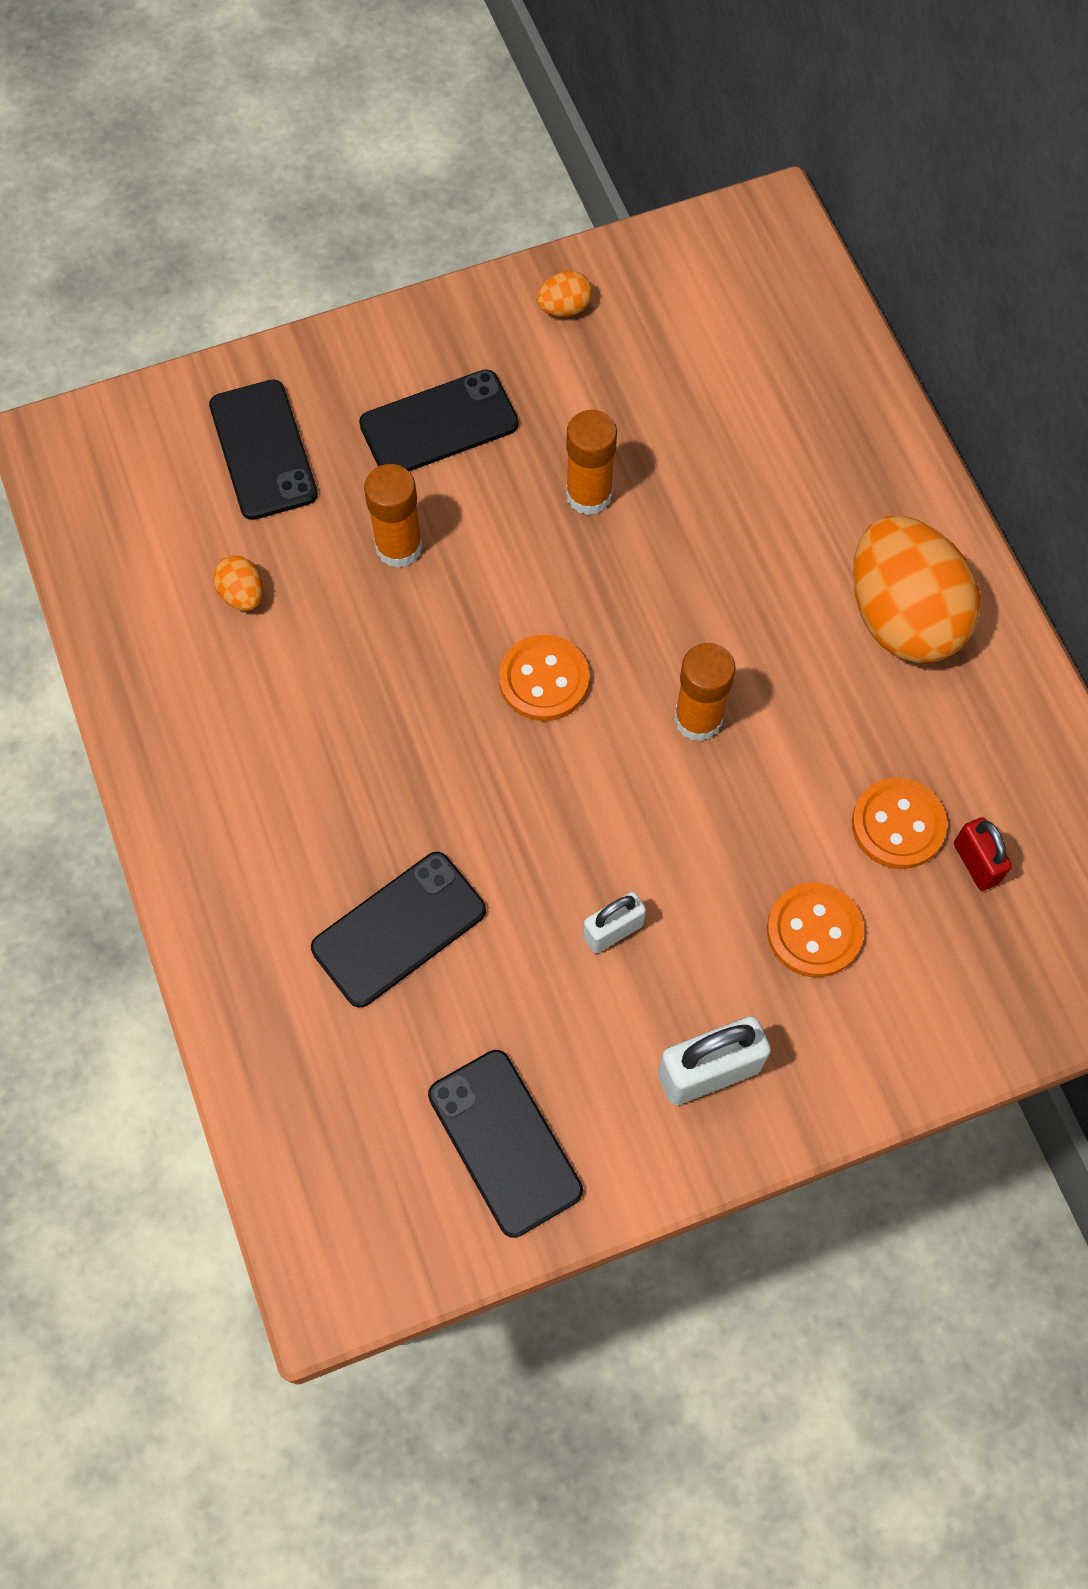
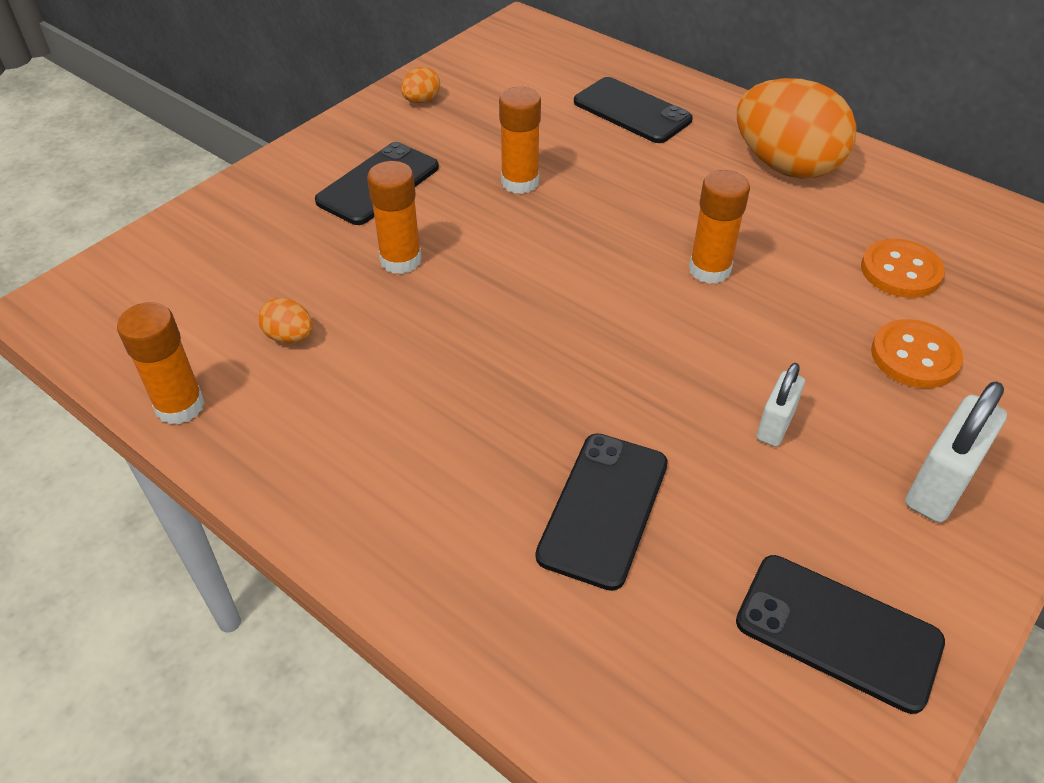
camera: 30 degrees left, 20 degrees down
(110, 628) = (180, 406): none -> orange glue stick
(263, 450) = (246, 245): black phone -> black phone (631, 111)
(544, 680) = (578, 293): orange button -> none
(976, 863) = (971, 270): red padlock -> none

